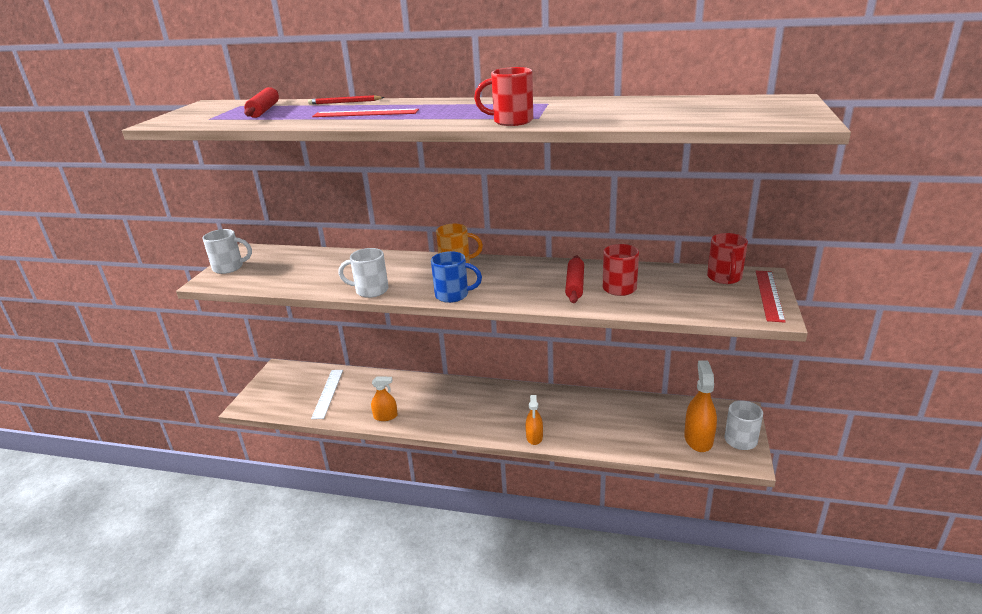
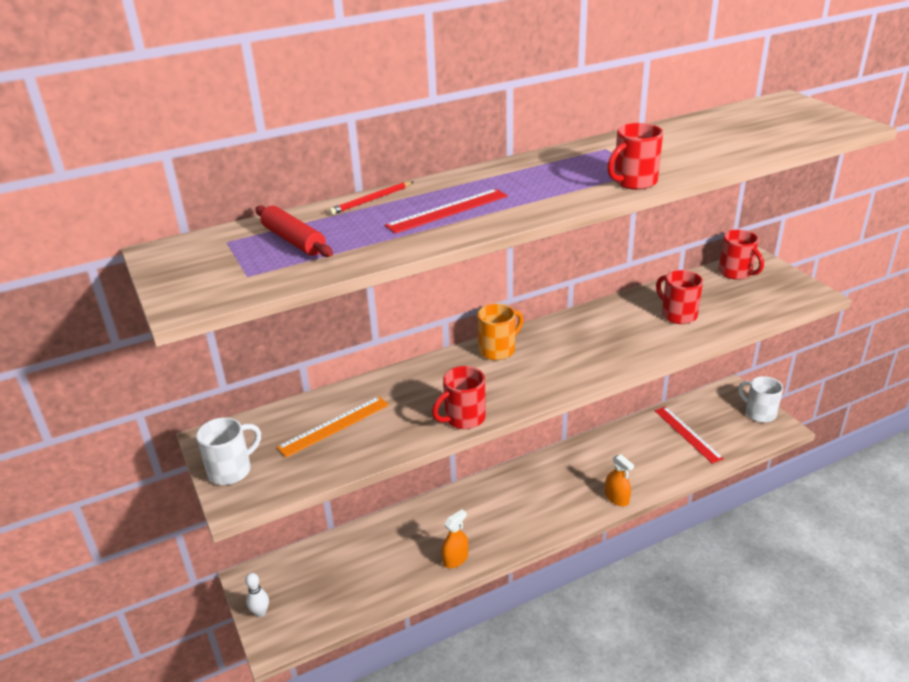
camera: 40 degrees left, 5 degrees up
(261, 388) = (260, 612): none -> white bowling pin
(304, 267) = (334, 426): none -> orange ruler
(328, 393) = (355, 571): white ruler -> none
(370, 290) = (463, 418): white mug -> red mug
(453, 295) = (554, 385): blue mug -> none
(574, 285) = (640, 327): red rolling pin -> none
(698, 439) = (733, 429): orange spray bottle -> none
(769, 295) = (786, 276): red ruler -> red ruler (687, 434)

